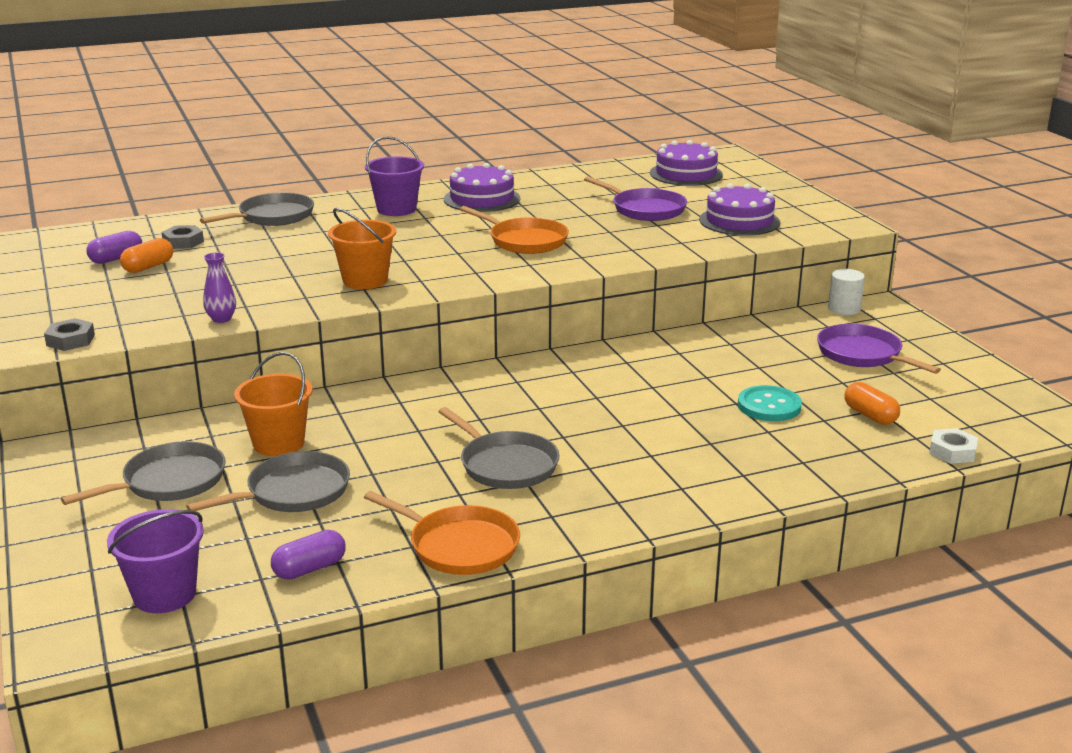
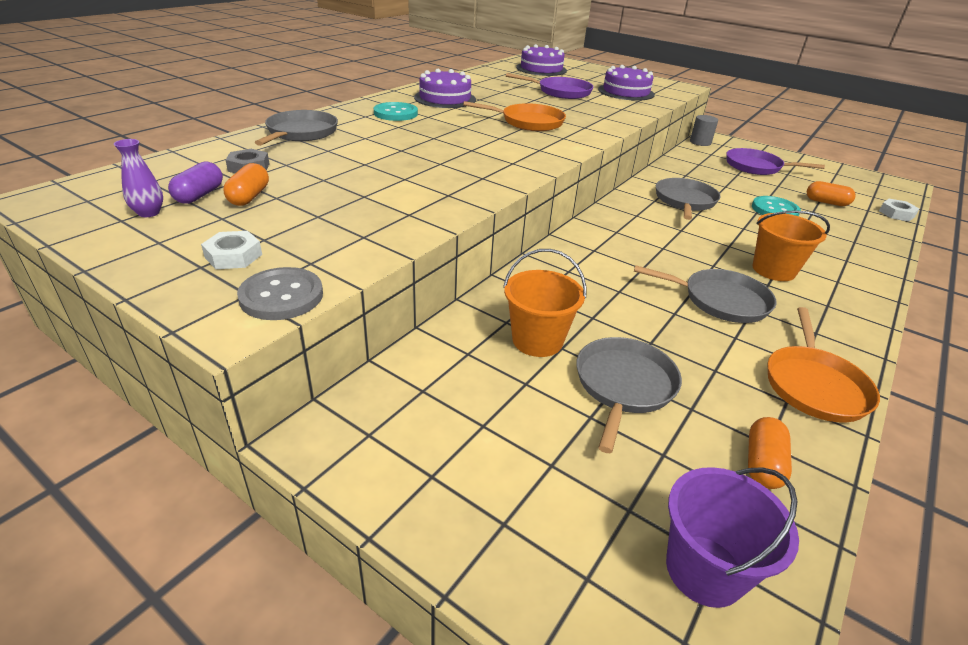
camera: 35 degrees left, 10 degrees up
(70, 340) = (281, 296): grey nut -> grey button
(78, 308) = (233, 256): none -> white nut
(169, 481) = (503, 420): grey pan -> grey pan (685, 201)
(221, 319) = (408, 232): purple vase -> purple vase (149, 213)
(309, 568) = (762, 464): purple capsule -> orange capsule
(365, 280) = (471, 171): orange bucket -> orange bucket (773, 270)
(396, 209) = (395, 113): purple bucket -> turquoise button
(459, 546) = (814, 385): orange pan -> orange pan turned 105 degrees clockwise
(844, 309) = (700, 142): white cylinder -> grey cylinder

